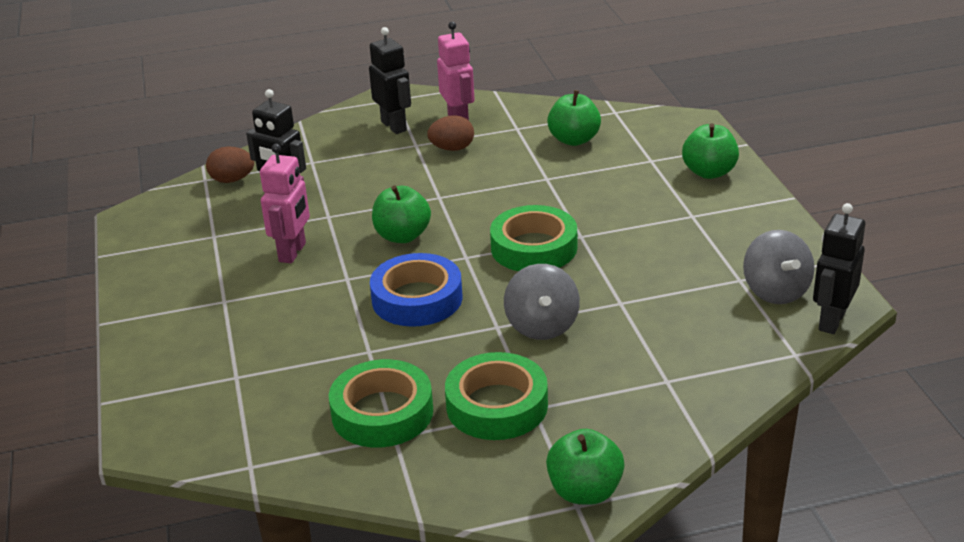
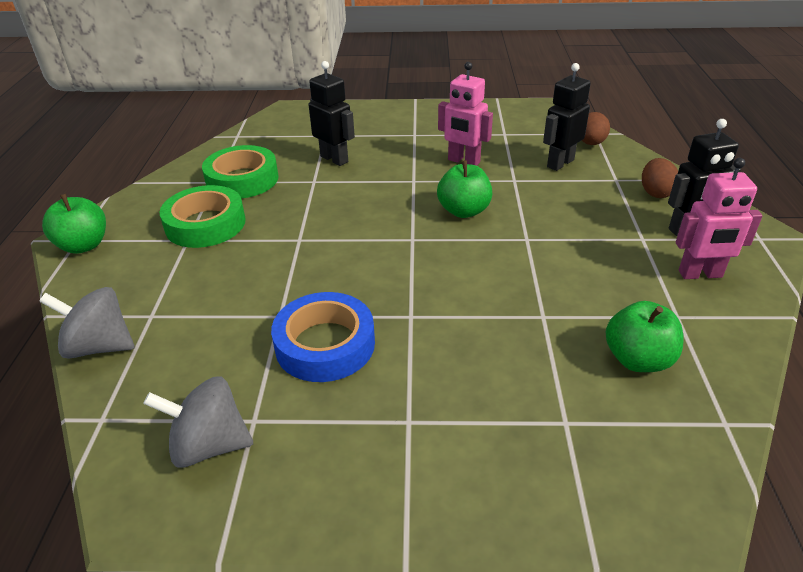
camera: 105 degrees right, 5 degrees up
(417, 299) = (364, 207): blue tape -> blue tape (325, 344)
(452, 148) = (629, 260): brown egg -> brown egg (655, 193)
(534, 248) = (405, 280): green tape -> none
(542, 326) = (280, 262): grey spinning top -> grey spinning top (99, 346)
(709, 172) = (513, 478): green apple -> none
(831, 321) = (120, 476): black robot -> black robot (334, 159)

